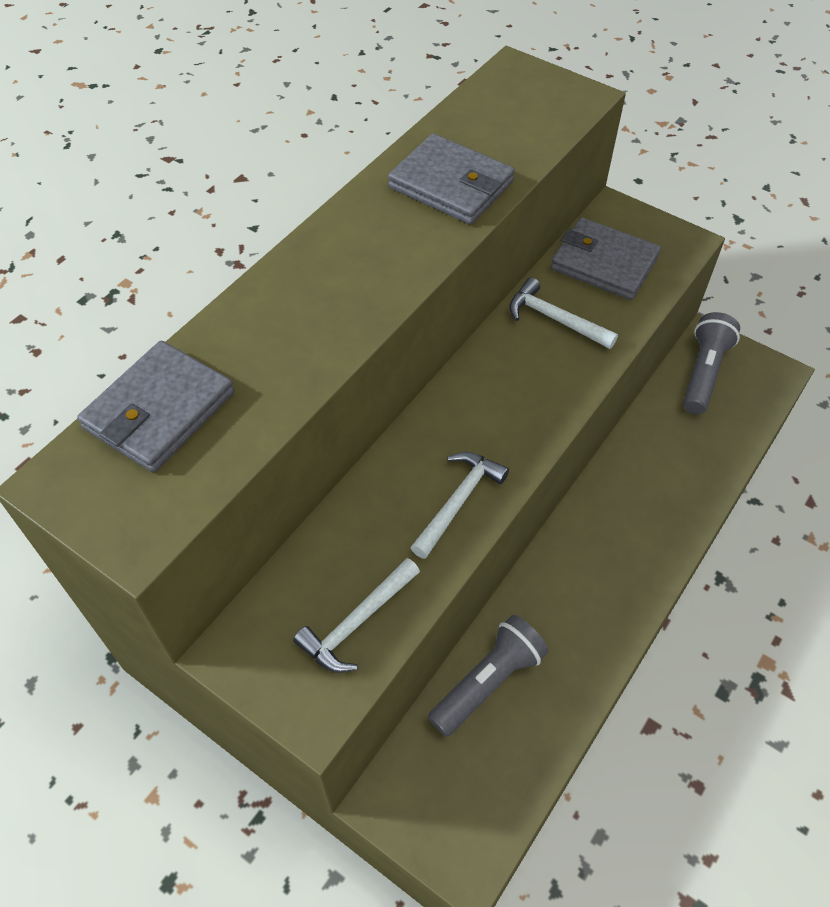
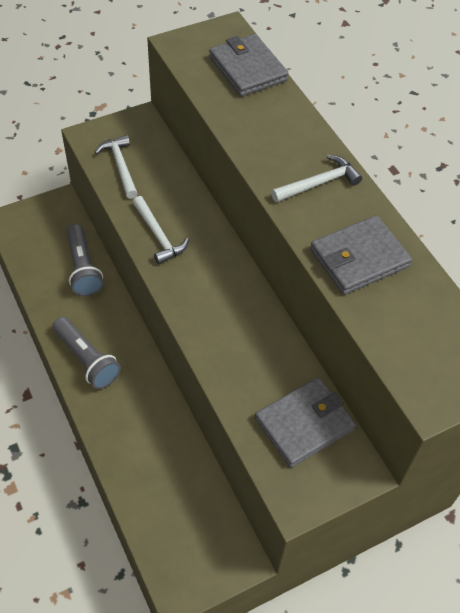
camera: 115 degrees right, 0 degrees up
(555, 319) = (266, 358): white hammer -> white hammer (319, 183)
(703, 373) = (212, 531): grey flashlight -> grey flashlight (86, 359)

